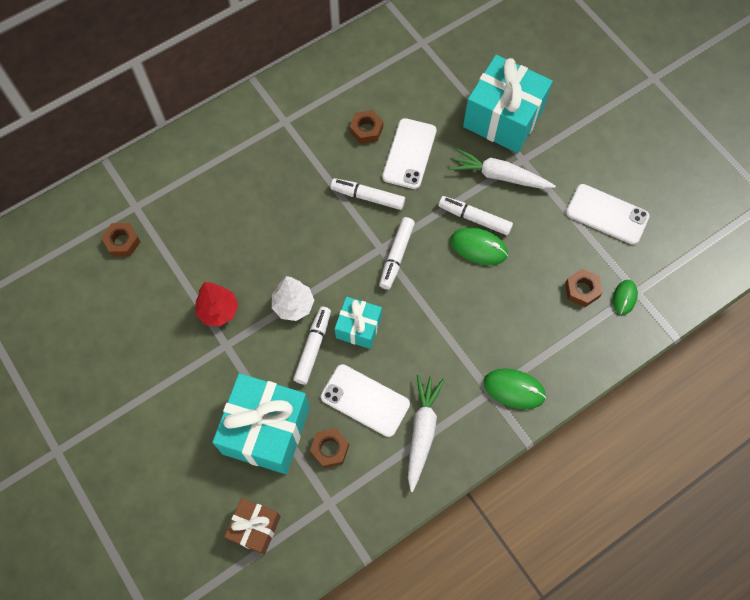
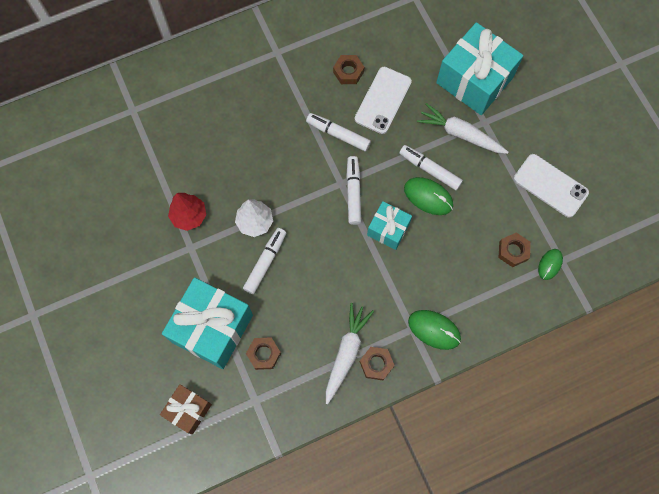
camera: 10 degrees right, 5 degrees up
(122, 242) = (116, 140): brown nut -> brown nut (376, 364)
(358, 327) = (308, 251): turquoise gift -> turquoise gift (388, 229)
(365, 400) = (302, 317): white phone -> none
(396, 256) = (353, 192): white marker -> white marker turned 150 degrees clockwise

